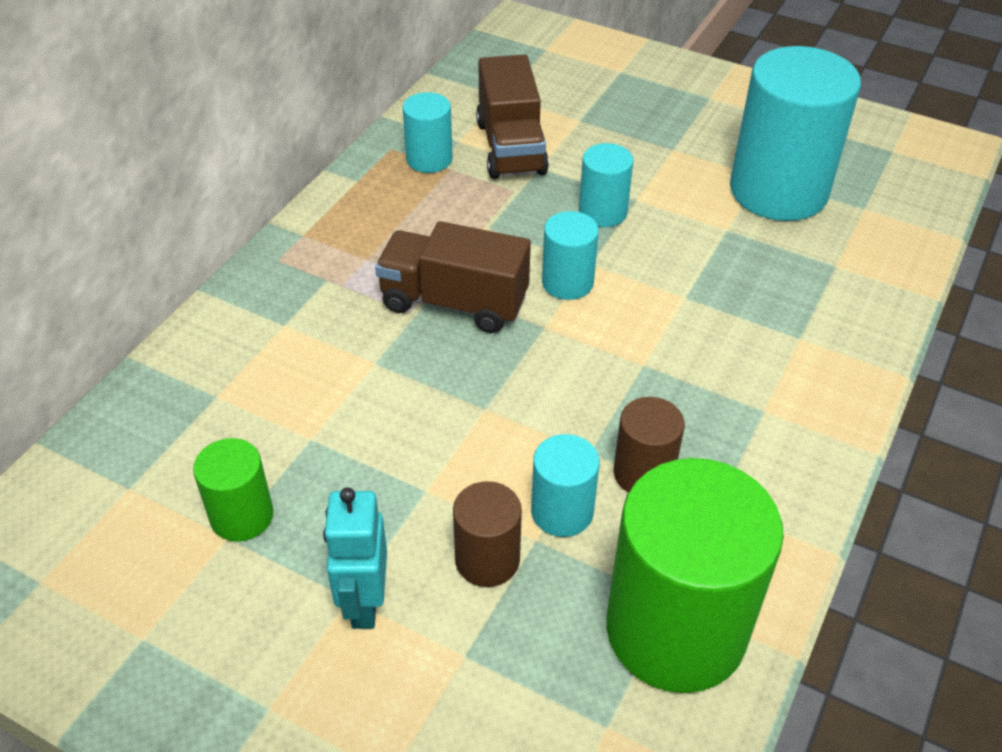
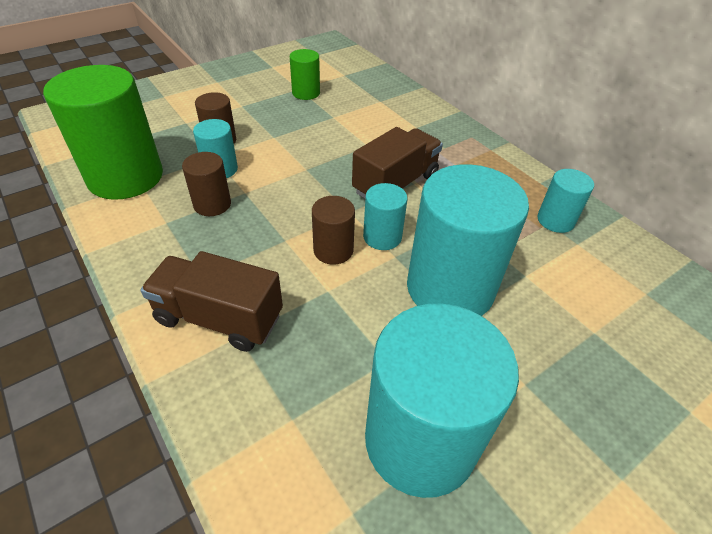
camera: 115 degrees right, 0 degrees up
(364, 603) = (235, 108): turquoise robot -> none
(510, 147) = (559, 268): brown truck -> brown truck (219, 318)
(602, 212) = (450, 288): turquoise cylinder -> turquoise cylinder, size x2.06
(624, 315) = (333, 250): none -> brown cylinder

